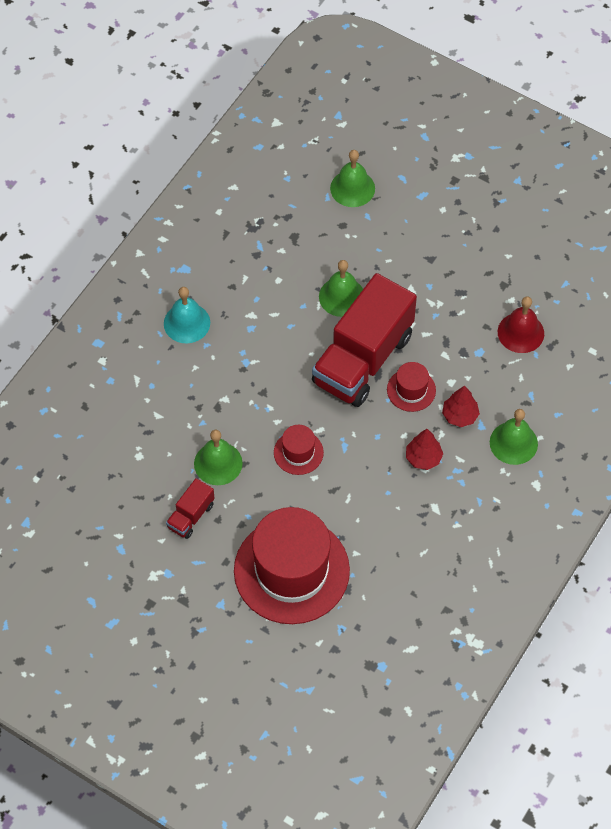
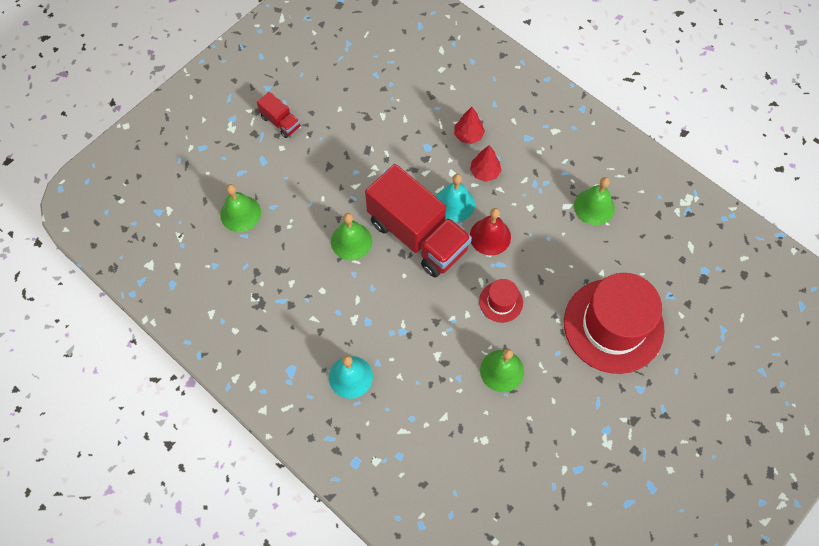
camera: 80 degrees left, 5 degrees up
(191, 516) = (552, 402): red truck -> red truck (280, 122)
(411, 390) = (454, 203): red hat -> turquoise bell
(423, 458) = (520, 206): red tree -> red tree (468, 135)
(513, 443) = (515, 139): green bell -> green bell (594, 207)
(520, 332) = (415, 114): red bell -> red bell (490, 236)

